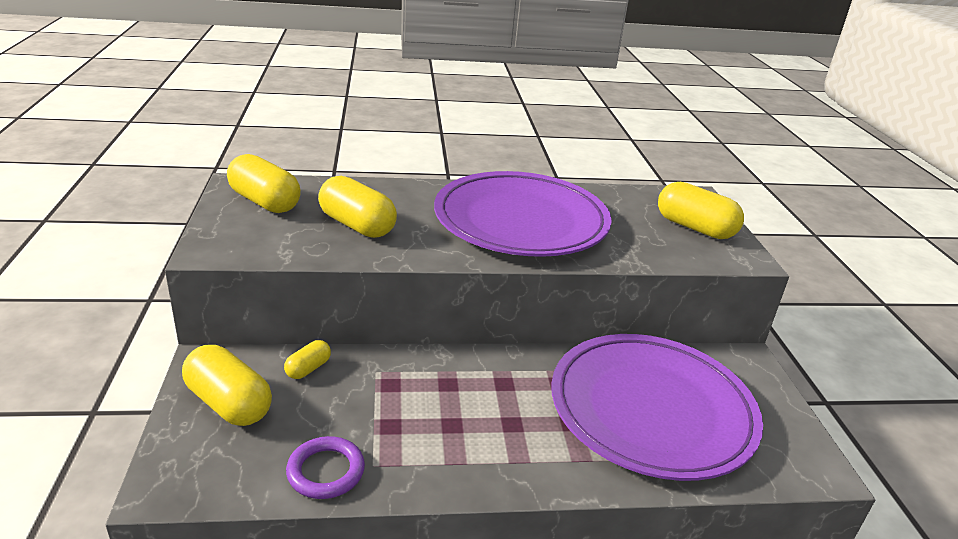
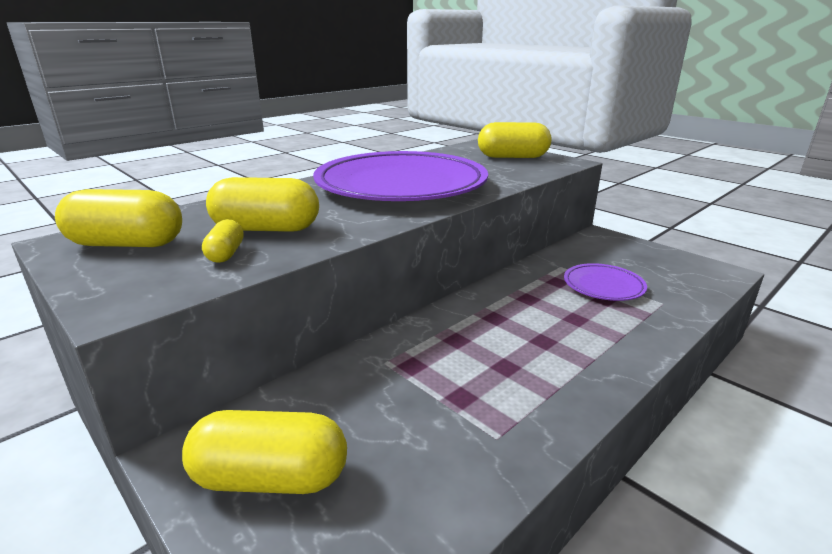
camera: 35 degrees left, 5 degrees down
(308, 369) = (316, 395): yellow capsule -> yellow capsule (226, 254)
(326, 471) = (466, 473): purple ring -> none
(651, 410) = (603, 286): purple plate -> purple plate, size x0.43

